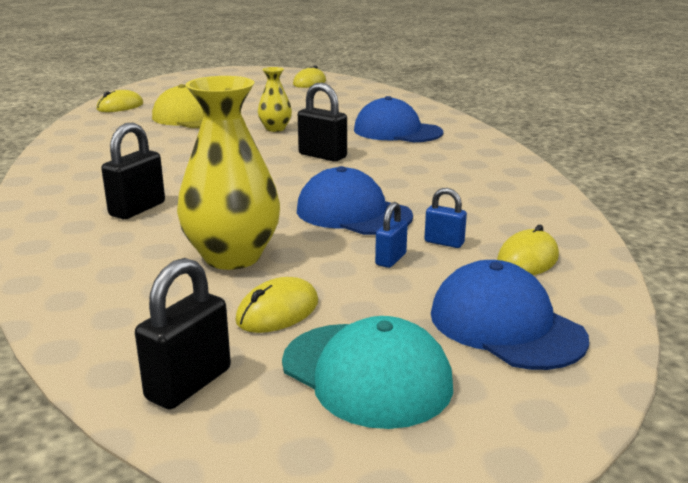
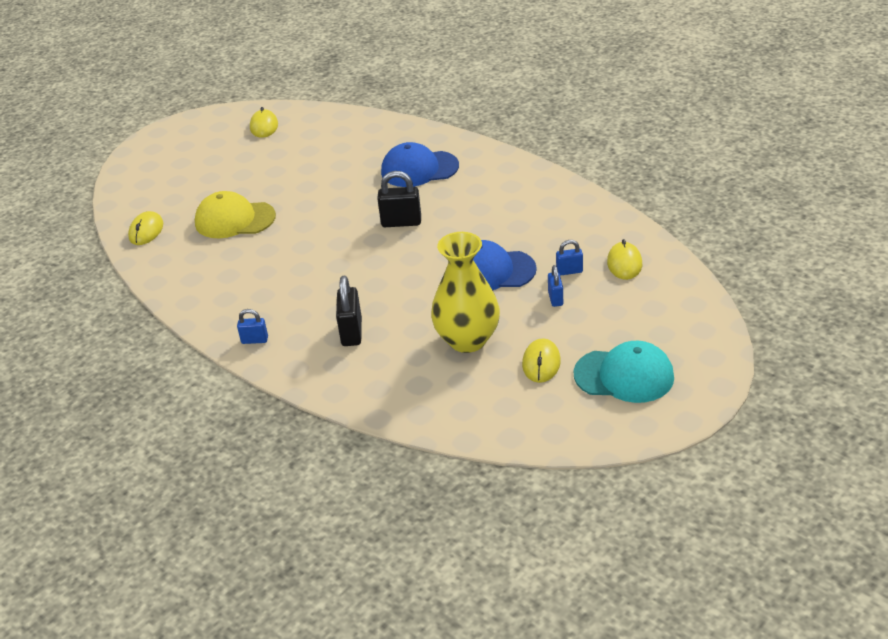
camera: 30 degrees left, 15 degrees up
(53, 185) = (254, 340): none -> blue padlock
(189, 384) = (555, 422): black padlock -> none
(275, 129) = (323, 205): yellow vase -> none
(506, 325) = (655, 316): blue cap -> none

